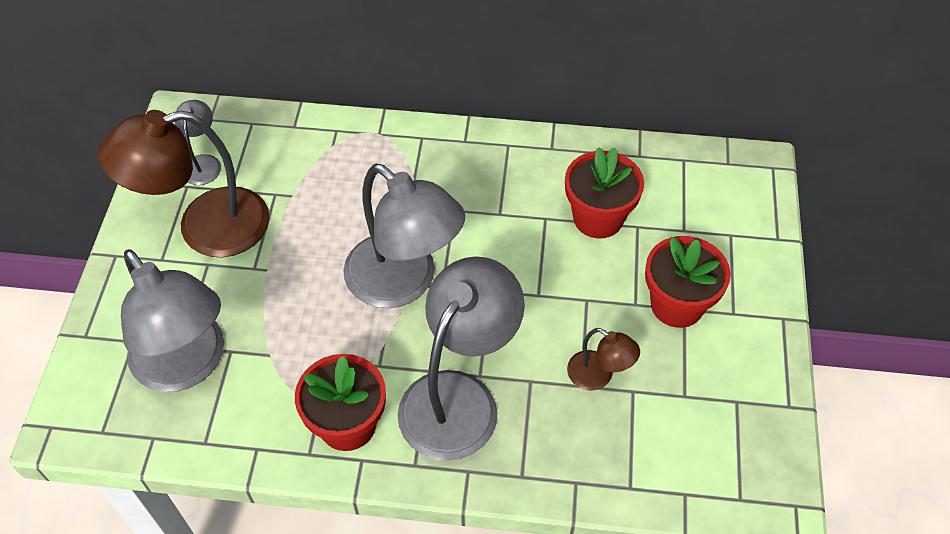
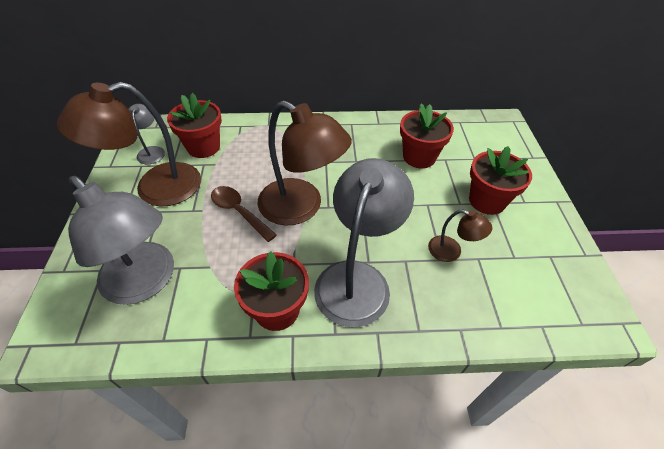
camera: 10 degrees left, 5 degrees down
(278, 163) = (203, 147): none -> red flower pot
(317, 279) = (239, 212): none -> brown spoon
(404, 283) = (301, 208): grey lamp -> brown lamp

